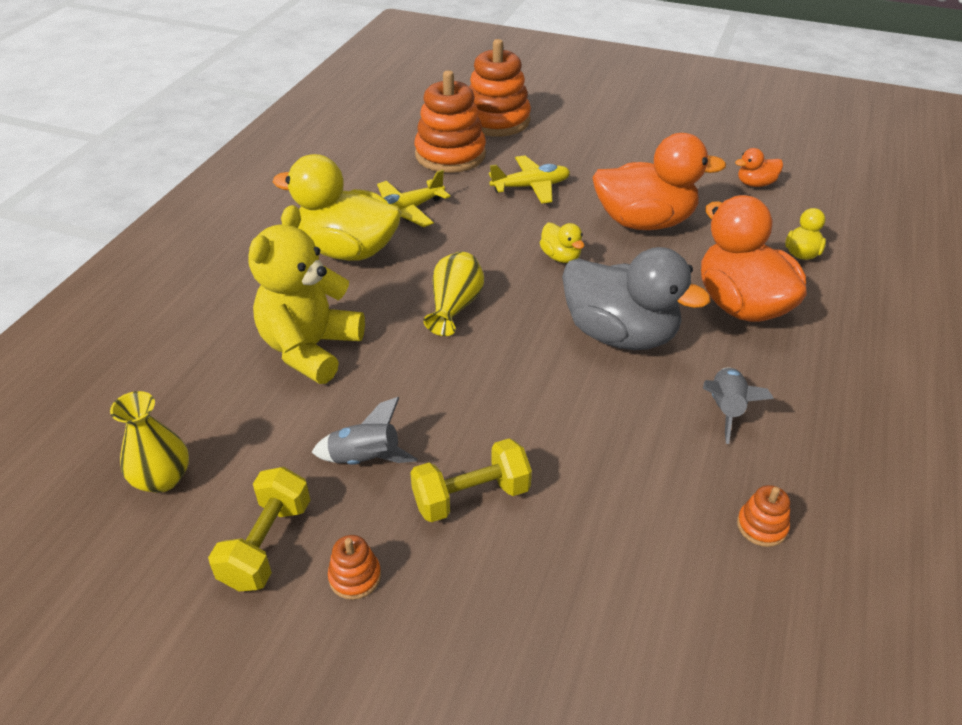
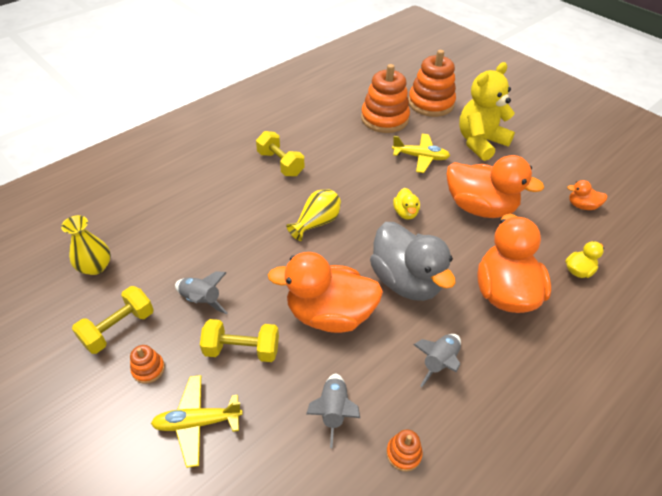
camera: 25 degrees right, 5 degrees up
(310, 349) = (218, 219): yellow teddy bear -> yellow teddy bear (480, 142)
(348, 250) = (280, 164): yellow duck -> yellow dumbbell
(406, 210) = (332, 149): yellow plane -> yellow plane (197, 422)
(554, 408) = (329, 314): none -> orange duck
(645, 517) = (333, 411): none -> grey rocket

